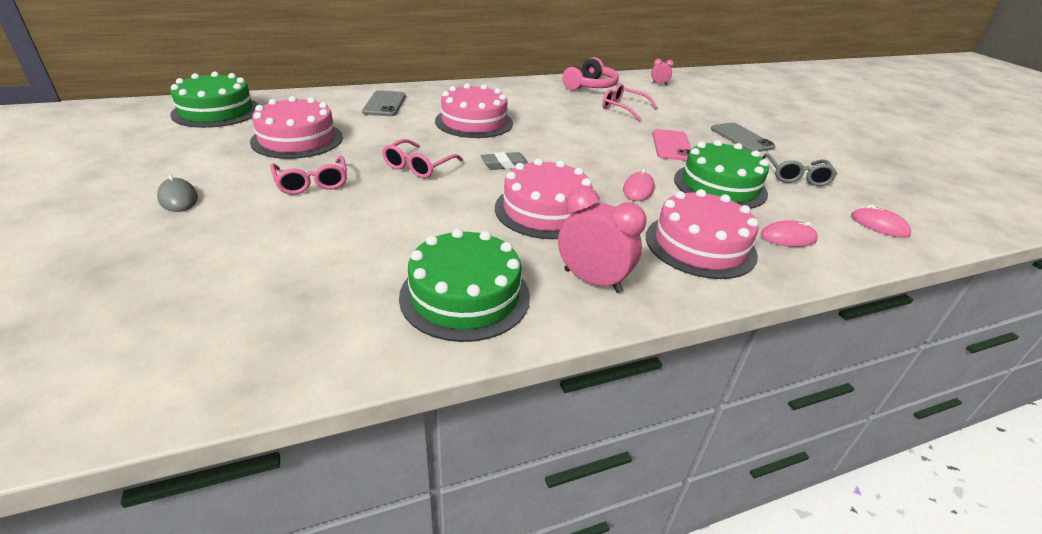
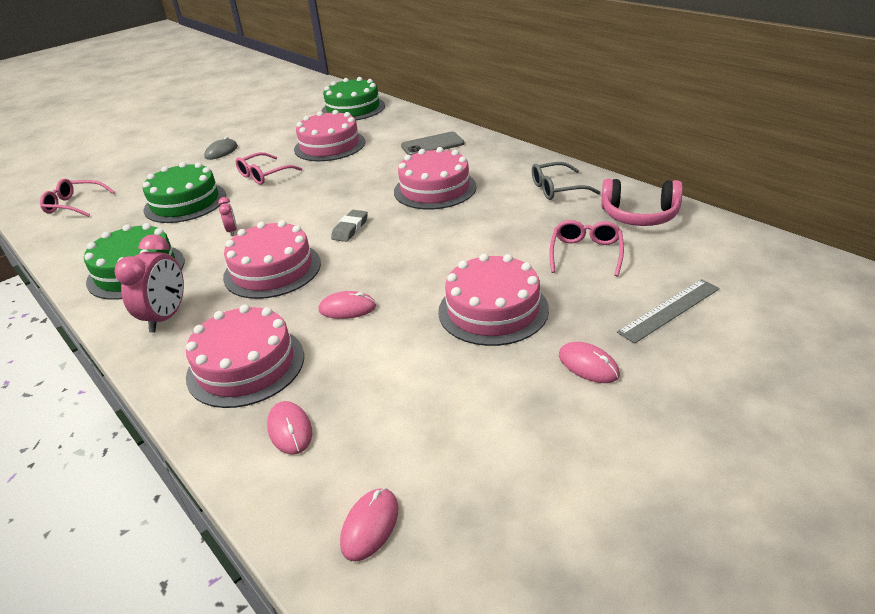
camera: 75 degrees right, 0 degrees up
(418, 166) = (317, 197): pink glasses -> pink glasses (74, 205)
(505, 164) = (350, 229): grey eraser -> grey eraser turned 60 degrees clockwise
(659, 84) = (740, 259): pink clock -> pink clock (232, 231)
(671, 145) = (493, 310): pink phone -> pink cake
(698, 109) = (669, 310): none -> grey ruler
(720, 186) = (398, 363): green cake -> green cake (185, 202)
(741, 138) = (588, 365): grey phone -> pink mouse
(796, 176) = (484, 431): grey glasses -> grey glasses (557, 189)

